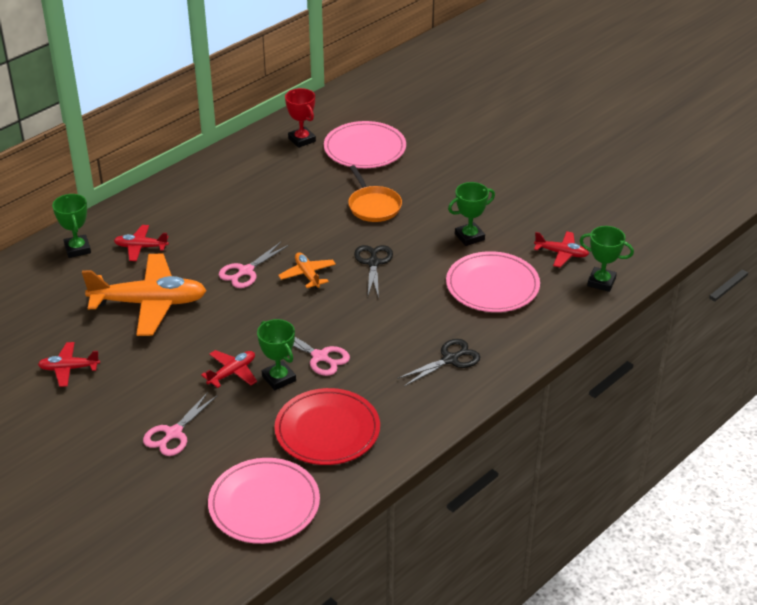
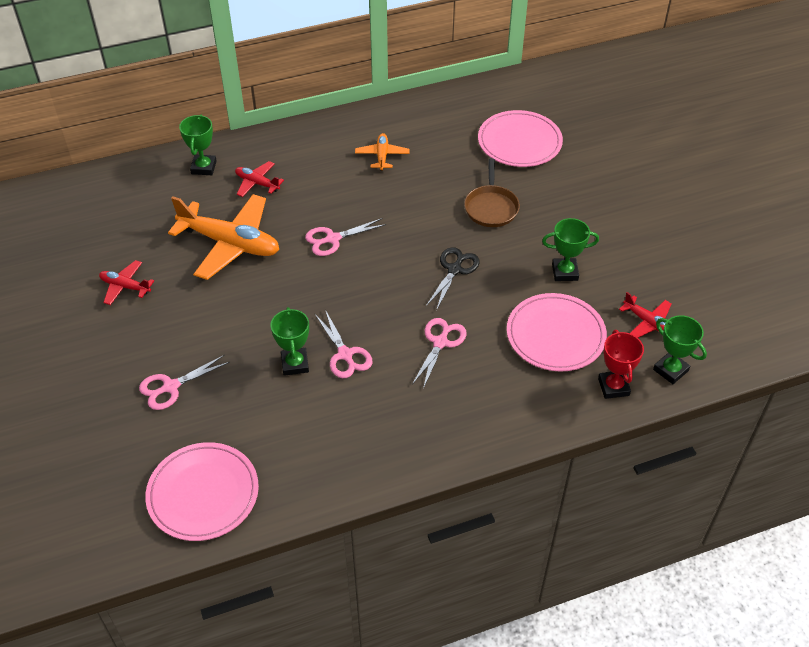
camera: 25 degrees right, 10 degrees up
(232, 373) = (258, 342): red plane -> none
(302, 140) = (465, 115): red trophy -> red trophy (613, 387)
(307, 275) = (386, 262): orange plane -> orange plane (382, 156)
(327, 430) = (305, 437): red plate -> none
(373, 206) = (491, 207): orange pan -> brown pan
(398, 321) = (440, 342): none -> pink scissors
(450, 359) = (465, 403): black scissors -> none

